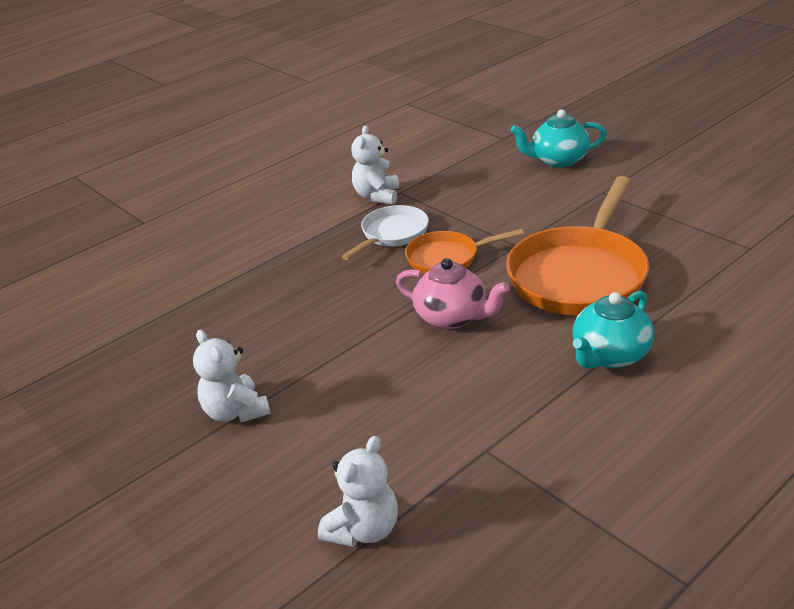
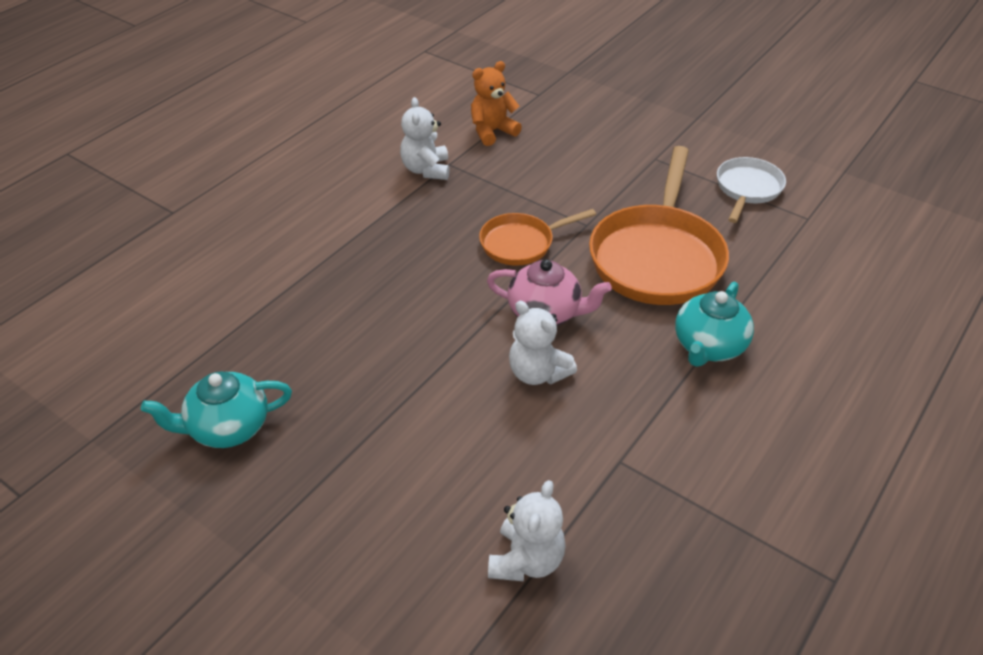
camera: 15 degrees left, 10 degrees up
(236, 412) = (354, 440): white teddy bear -> white teddy bear (538, 373)
(392, 234) = (456, 217): white pan -> white pan (747, 189)
(449, 167) = (492, 131): none -> orange teddy bear
(558, 160) = (602, 121): turquoise teapot -> turquoise teapot (228, 428)

